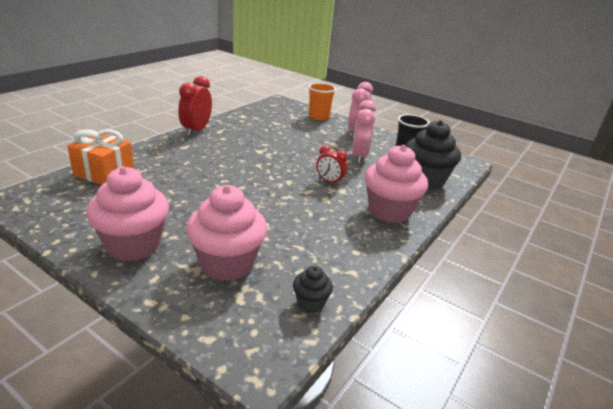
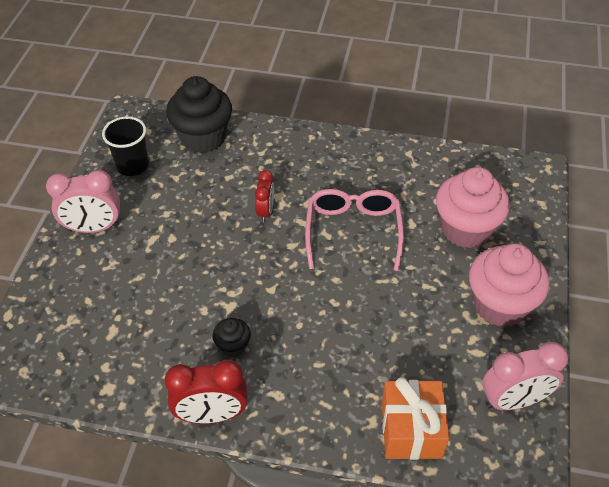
camera: 110 degrees left, 20 degrees up
(279, 208) = (353, 231): none -> pink glasses
(310, 303) = (464, 165): black cupcake -> black cupcake (233, 346)
(319, 116) = (50, 289): orange cup -> none
(359, 156) = (176, 204): pink clock -> pink clock (513, 400)
(389, 211) = (294, 152): pink cupcake -> none

